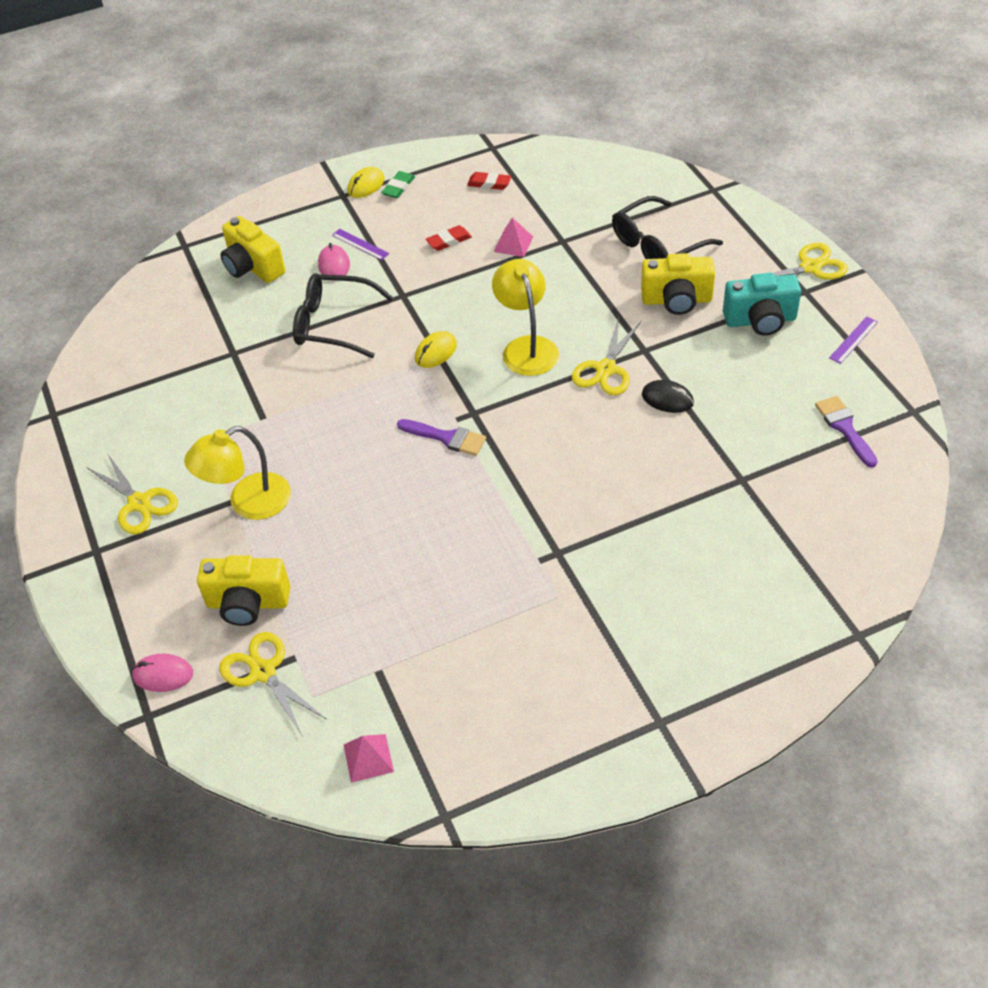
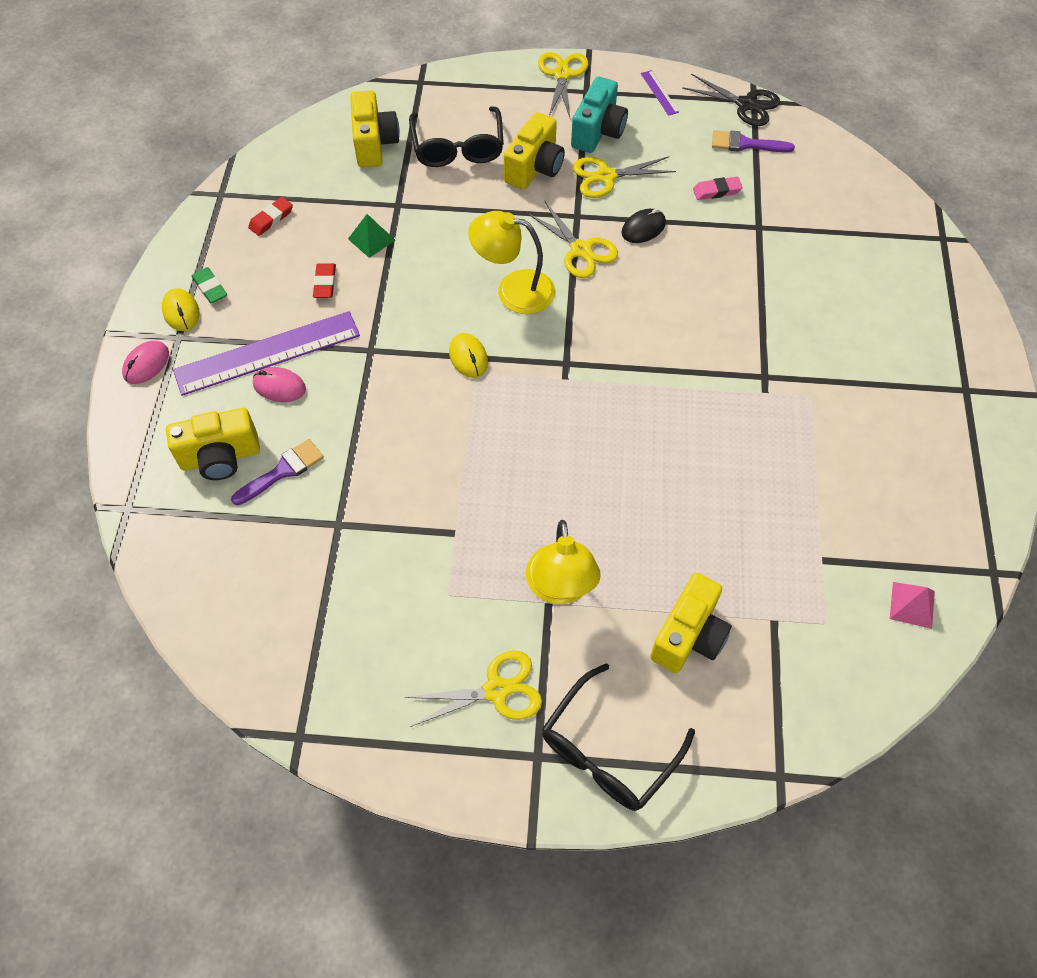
camera: 65 degrees left, 10 degrees up
(163, 675) = (737, 744): pink mouse -> pink mouse (146, 364)
(263, 672) = (778, 653): yellow scissors -> yellow scissors (606, 176)
(333, 324) = (366, 421): black glasses -> black glasses (608, 750)
(360, 244) = (267, 353): purple ruler -> purple ruler, size x2.40
(446, 438) = (583, 395): purple brush -> purple brush (283, 471)
(513, 244) = (371, 239): pink pyramid -> green pyramid
(616, 198) = (374, 144): none -> yellow camera
(761, 431) = (716, 191): none -> pink eraser
(901, 407) = (746, 104): none -> black scissors

